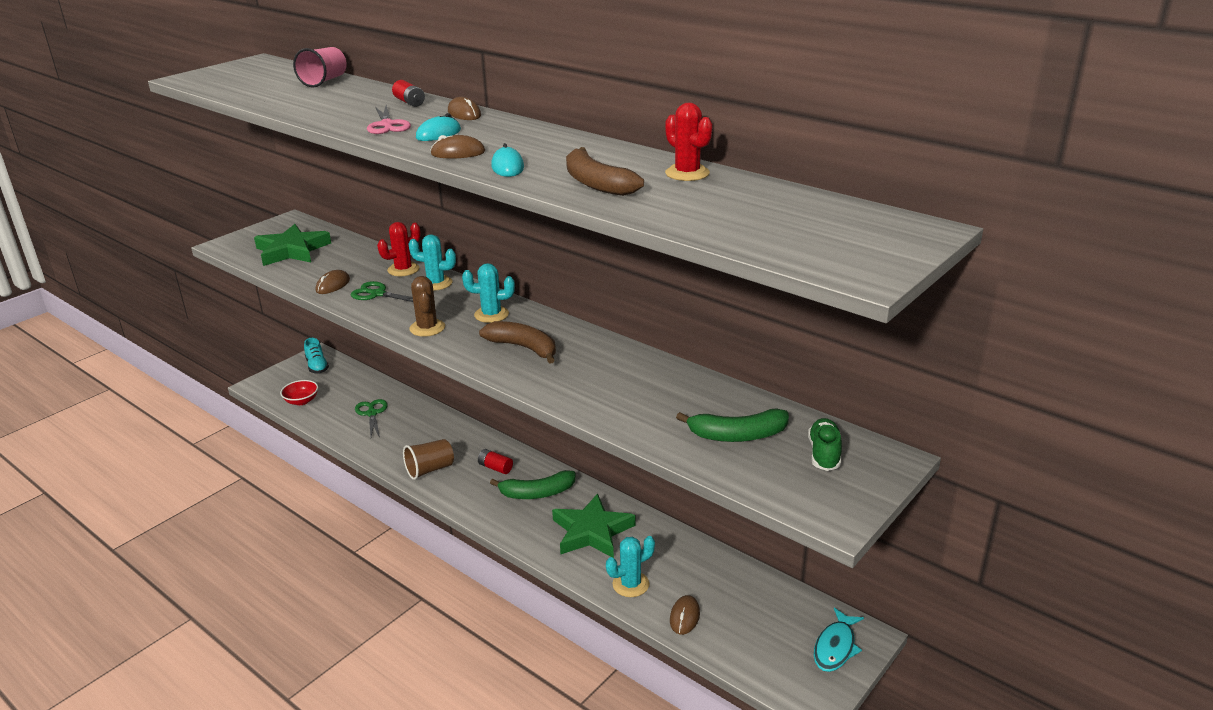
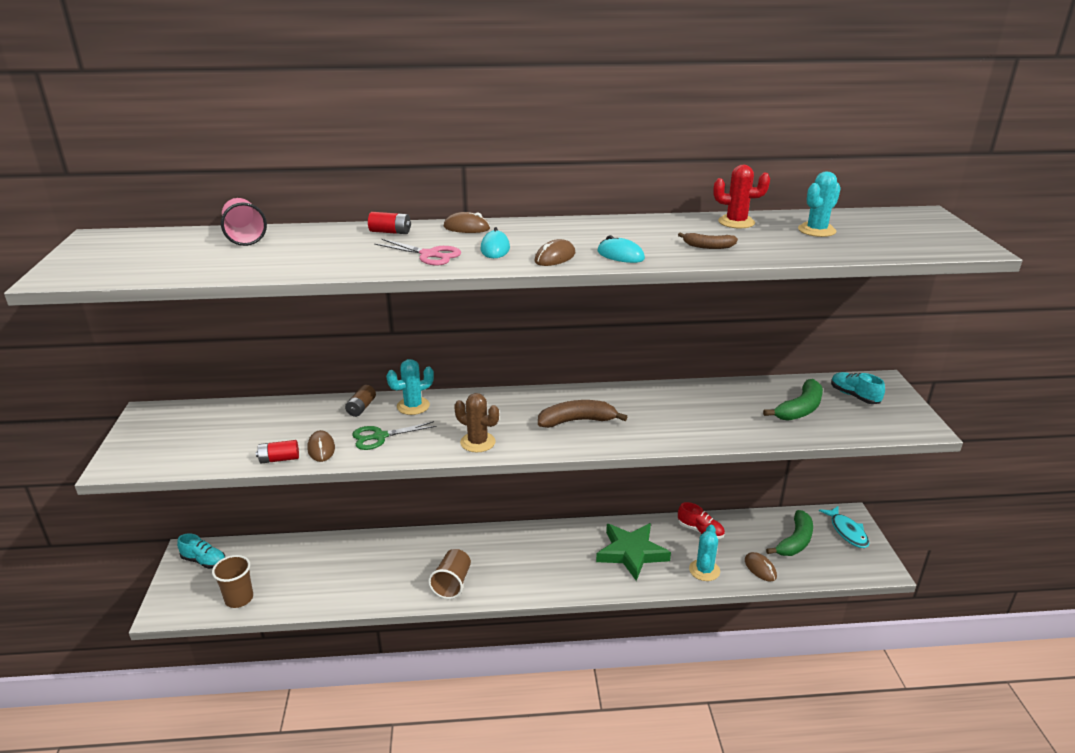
camera: 45 degrees left, 0 degrees up
(292, 250) = (211, 438): green star -> none
(301, 401) = (239, 599): red bowl -> brown cup
(372, 413) = (329, 570): green scissors -> none
(403, 269) = (361, 408): red cactus -> brown battery
(491, 314) = (506, 409): turquoise cactus -> turquoise cactus (816, 230)
(495, 468) = (500, 551): red battery -> red battery (279, 459)
(537, 493) = (557, 550): green banana -> green banana (795, 541)
(596, 184) = (708, 246): brown banana -> brown banana, size x0.58
(682, 552) = (700, 531): none -> red shoe
(824, 454) = (854, 396): green shoe -> turquoise shoe

